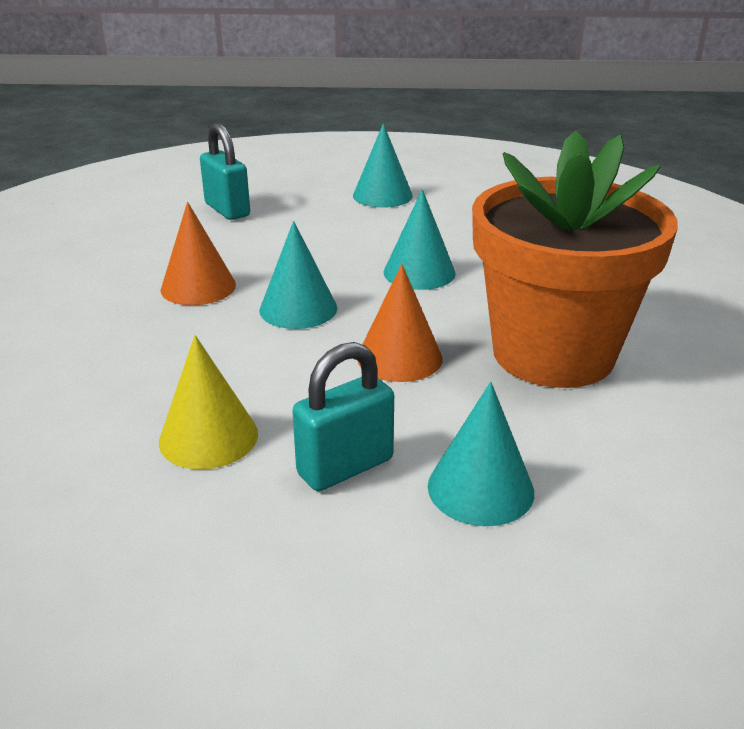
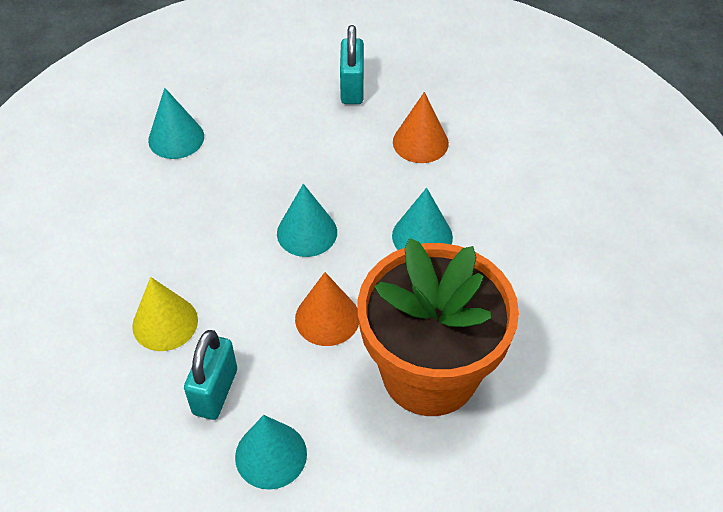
camera: 35 degrees right, 20 degrees up
(198, 287) = (263, 174): orange cone -> orange cone (420, 142)
(345, 467) = (215, 391): turquoise padlock -> turquoise padlock turned 75 degrees counterclockwise
(382, 195) = (484, 124): turquoise cone -> turquoise cone (176, 138)

